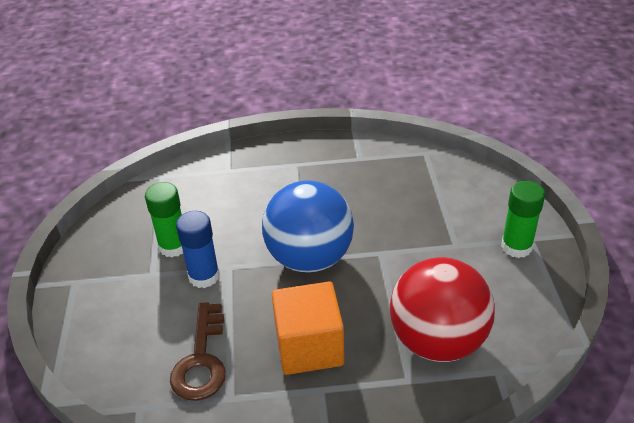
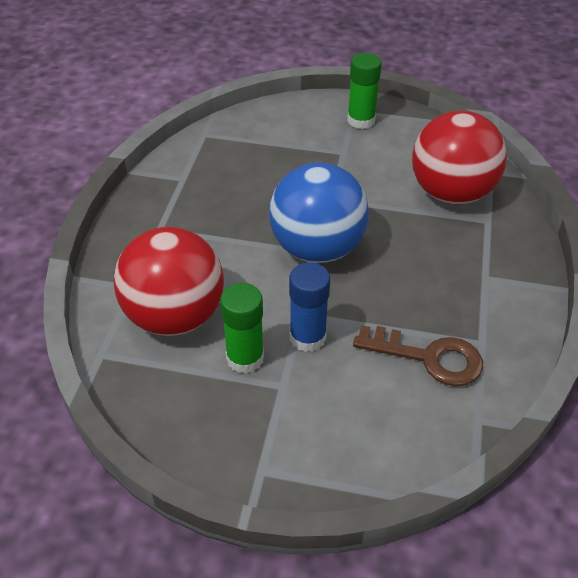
camera: 75 degrees left, 5 degrees up
(205, 199) = (175, 316): none -> red ball
(309, 347) = (434, 273): orange cube -> none

